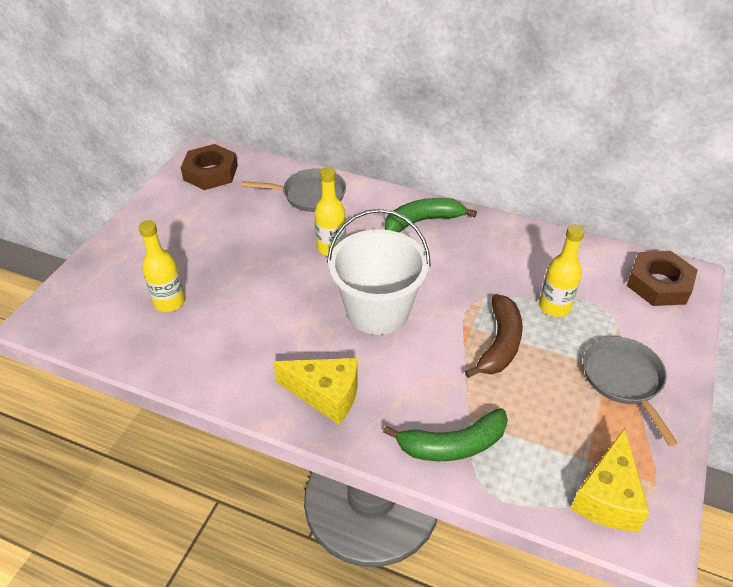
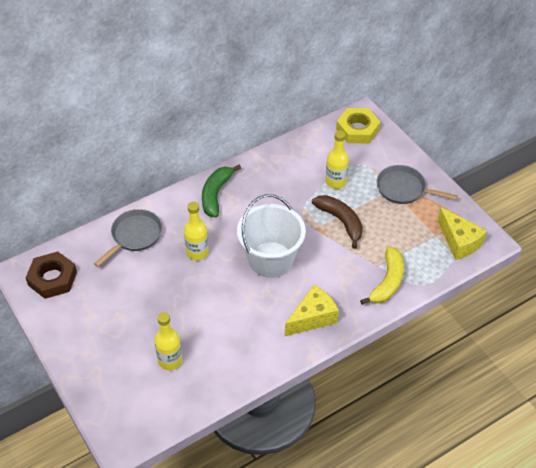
camera: 55 degrees left, 5 degrees up
(452, 445) = (387, 282): green banana -> yellow banana
(659, 284) = (357, 129): brown nut -> yellow nut

